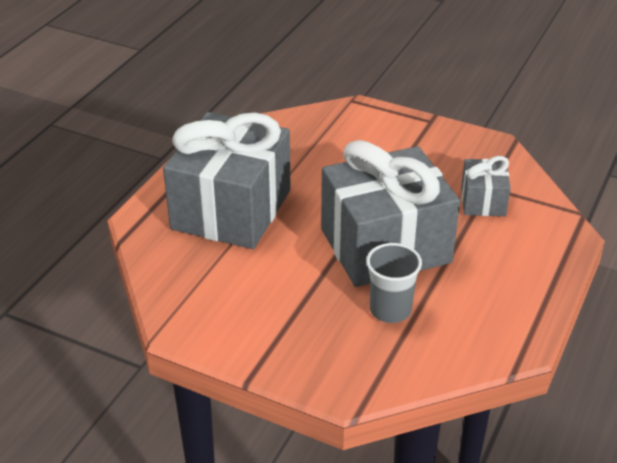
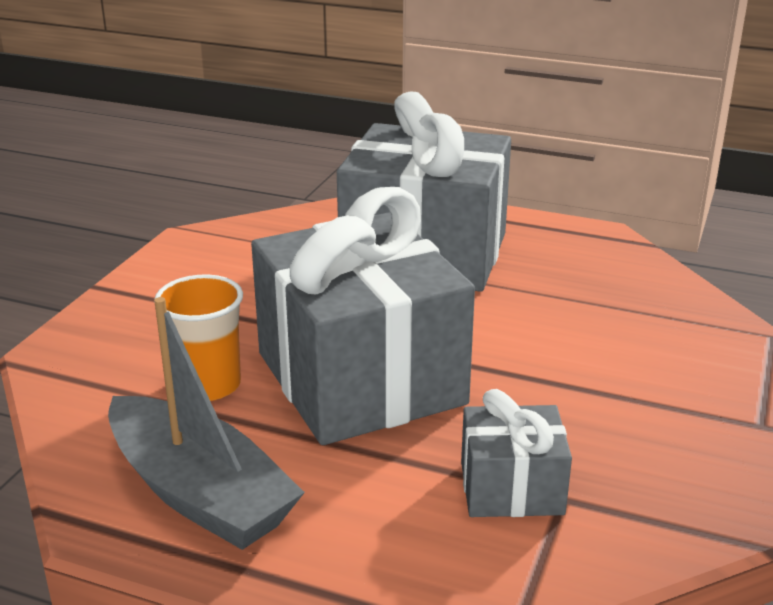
camera: 85 degrees right, 10 degrees down
(390, 310) = (208, 385): grey cup -> orange cup
(495, 309) = (199, 493): none -> grey boat

